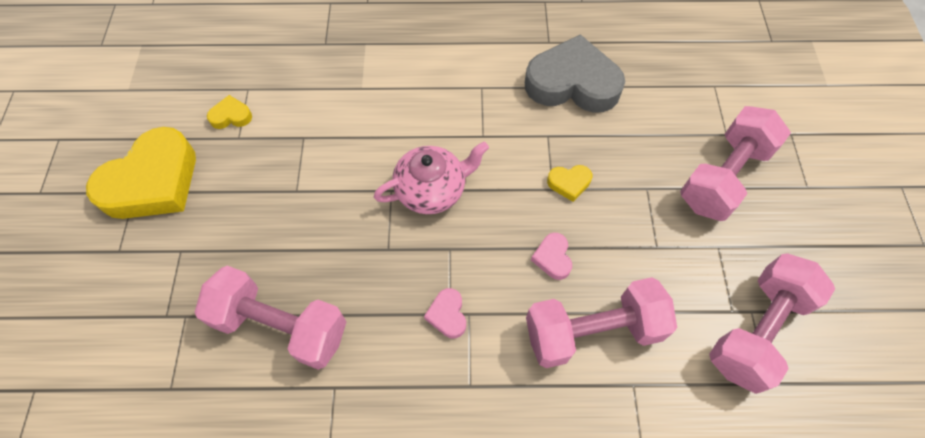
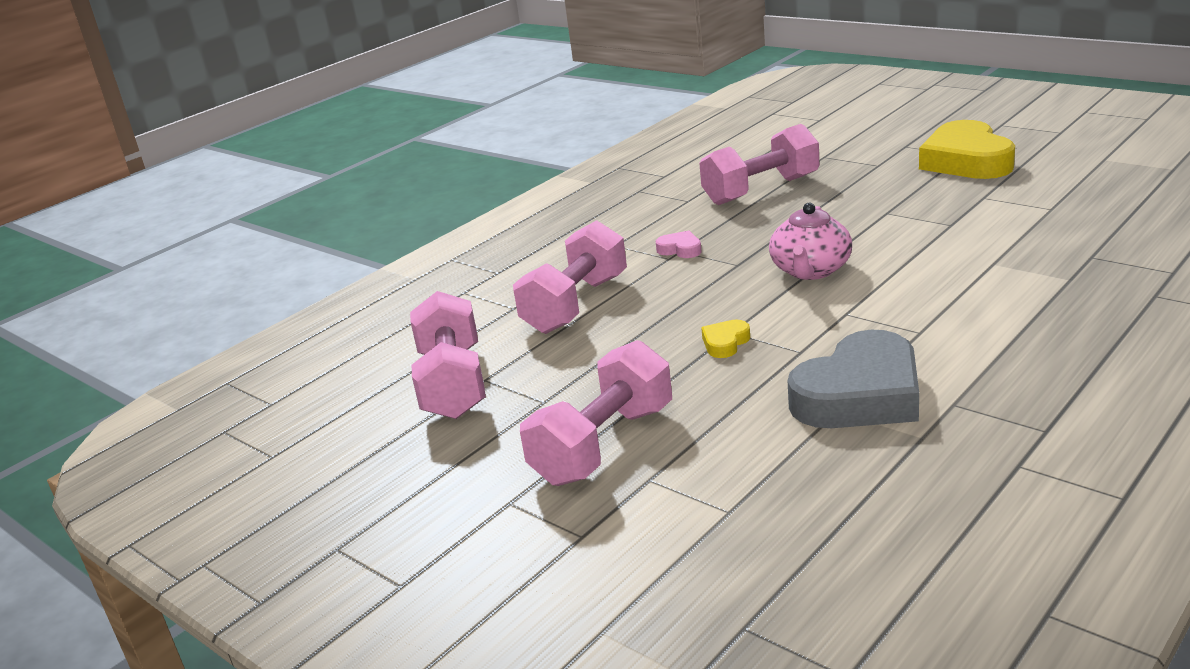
camera: 135 degrees right, 35 degrees down
(231, 116) = (1017, 197): yellow heart -> none
(552, 258) = (661, 308): pink heart -> none
(723, 176) = (604, 445): pink dumbbell -> pink dumbbell turned 45 degrees clockwise

